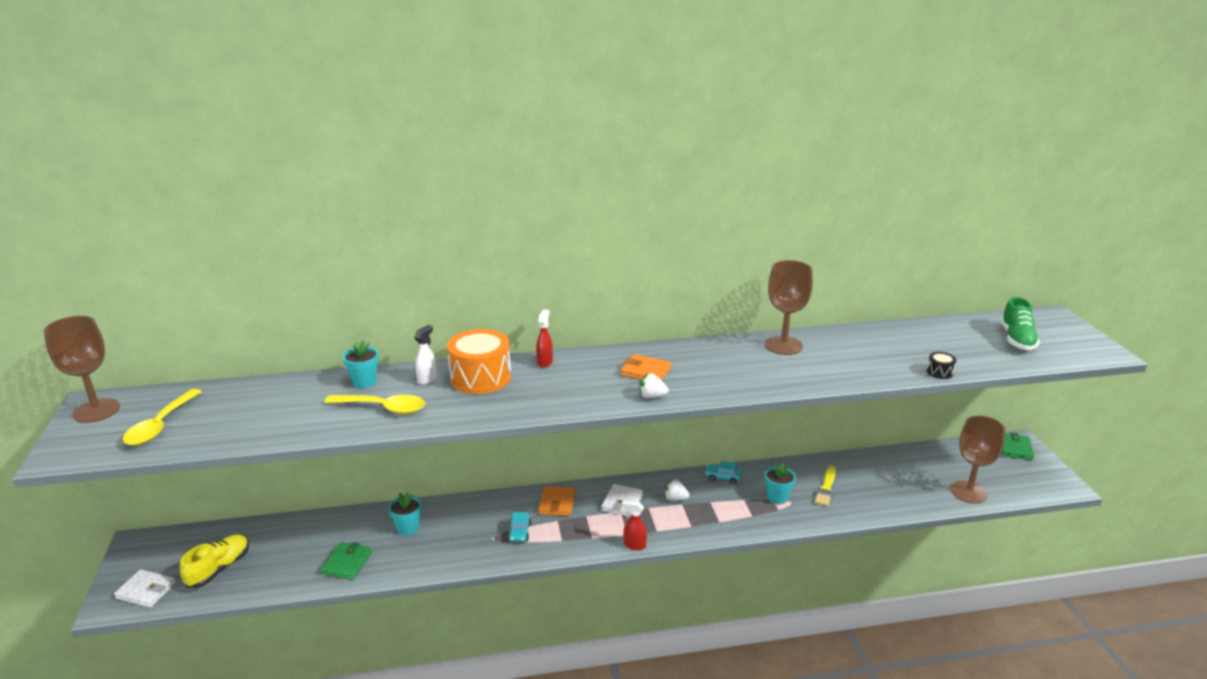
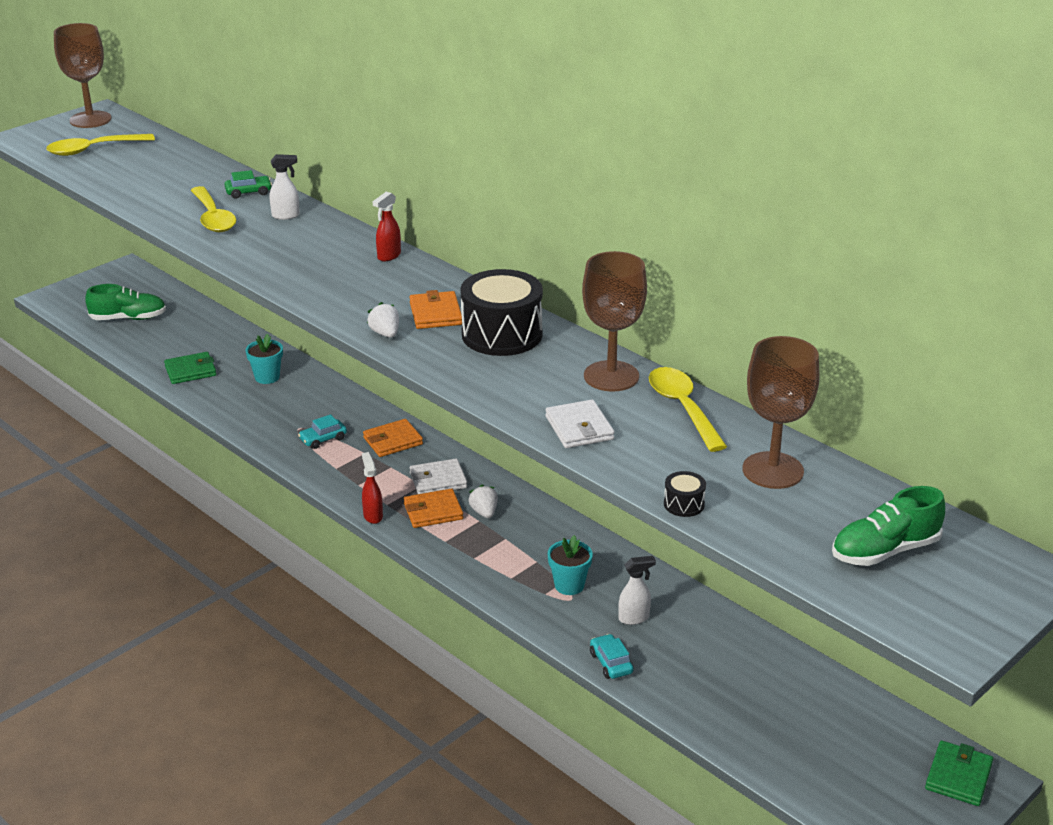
camera: 55 degrees right, 5 degrees up
(146, 591) = (77, 303): white wallet -> white wallet (579, 428)
(218, 569) = (128, 318): yellow shoe -> green shoe
(364, 382) = (248, 192): turquoise flower pot -> green car
(480, 378) = (318, 238): orange drum -> none
(545, 362) = (388, 256): red spray bottle -> red spray bottle turned 150 degrees clockwise
(654, 518) = (433, 511): none -> orange wallet
(698, 360) = (502, 334): none -> black drum
(723, 477) = (565, 531): turquoise car -> turquoise car (611, 663)
(826, 488) = (634, 618): yellow brush -> white spray bottle
(838, 339) = (682, 408): none -> yellow spoon
(969, 492) = (773, 751): brown goblet -> brown goblet (772, 470)
(1015, 448) = (958, 776): green wallet -> green wallet turned 45 degrees counterclockwise

